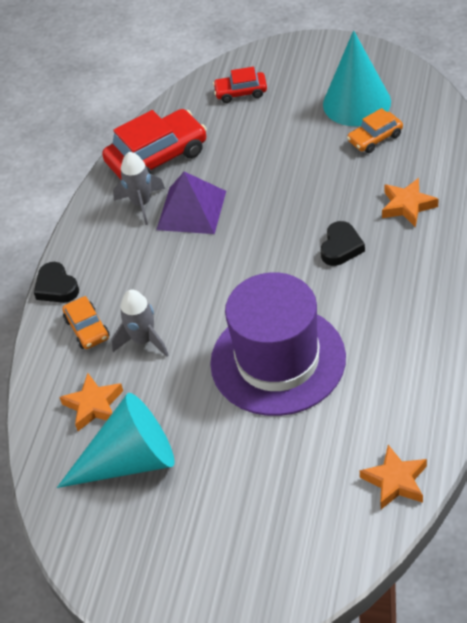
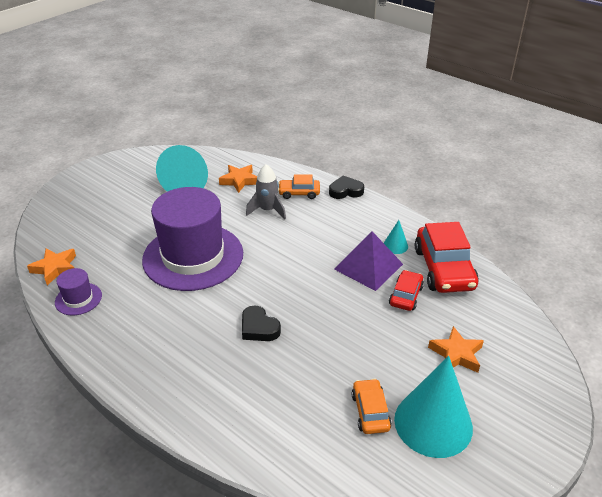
camera: 110 degrees right, 10 degrees down
(141, 204) = (395, 245): grey rocket -> turquoise cone
(241, 92) = (502, 346): red car -> red car (405, 296)
(407, 206) = (266, 390): orange star -> orange star (456, 354)
(420, 418) = (78, 299): none -> purple hat

